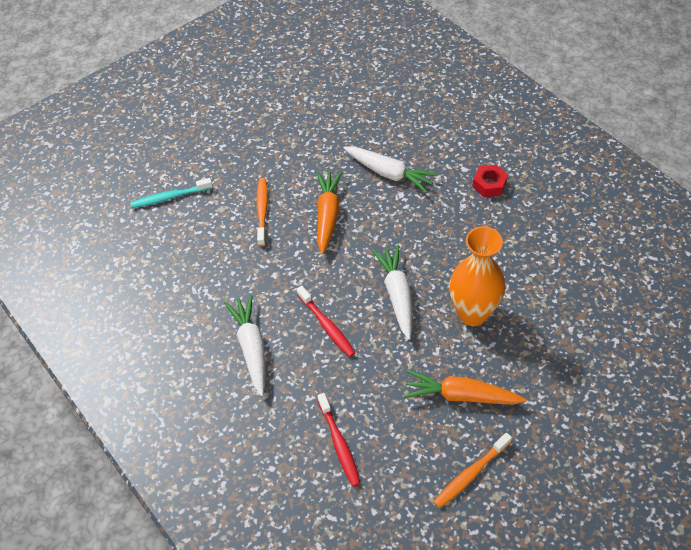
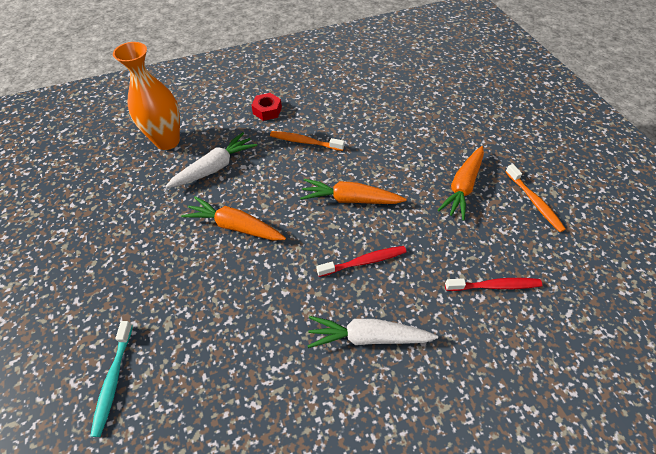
camera: 75 degrees left, 0 degrees up
(262, 211) = (196, 282): orange toothbrush -> orange toothbrush (305, 142)
(397, 295) = (350, 199): white carrot -> orange carrot
(472, 313) = (387, 157): orange vase -> orange vase (167, 141)

